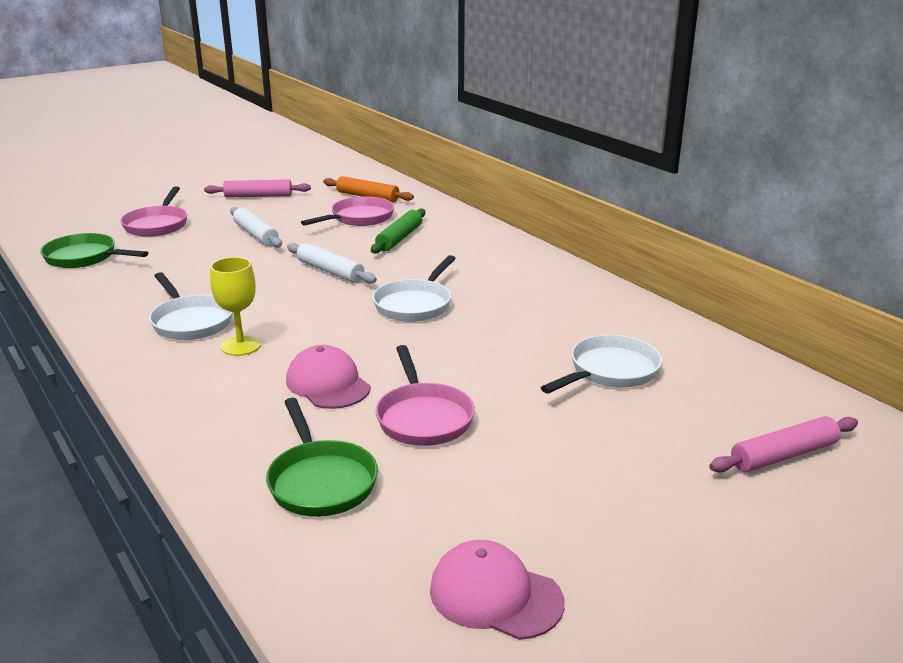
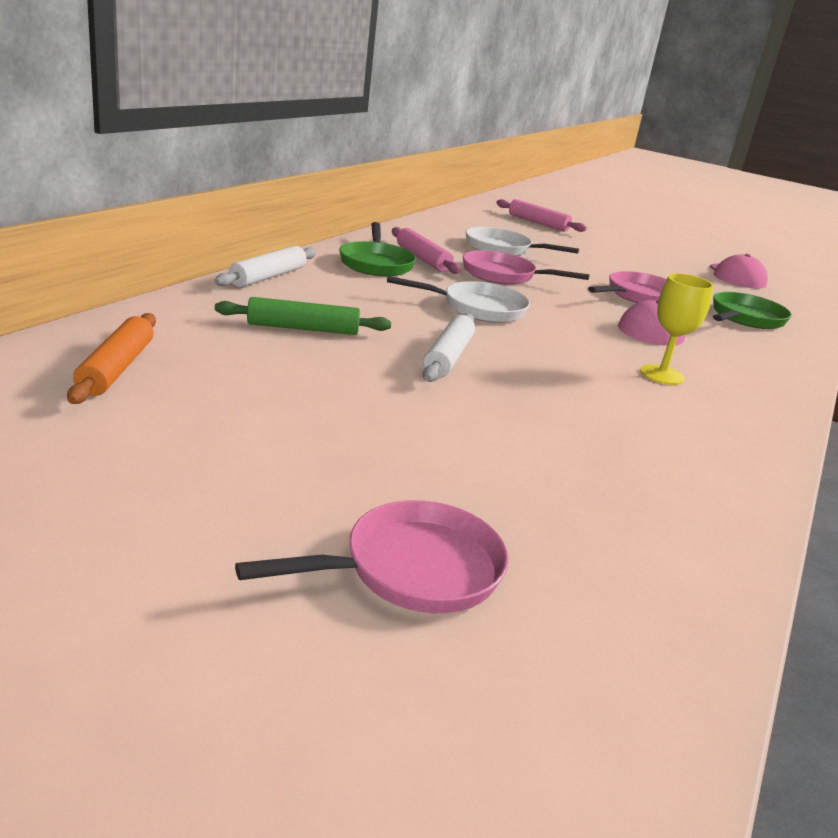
camera: 120 degrees left, 0 degrees up
(84, 257) = (641, 596): green pan -> green pan (376, 263)
(191, 322) = (665, 414): white pan -> none
(256, 234) = (373, 435): white rolling pin -> white rolling pin (268, 276)
(258, 196) = (151, 485): pink rolling pin -> pink rolling pin (422, 259)
(359, 218) = (237, 362): pink pan -> pink pan (503, 275)

